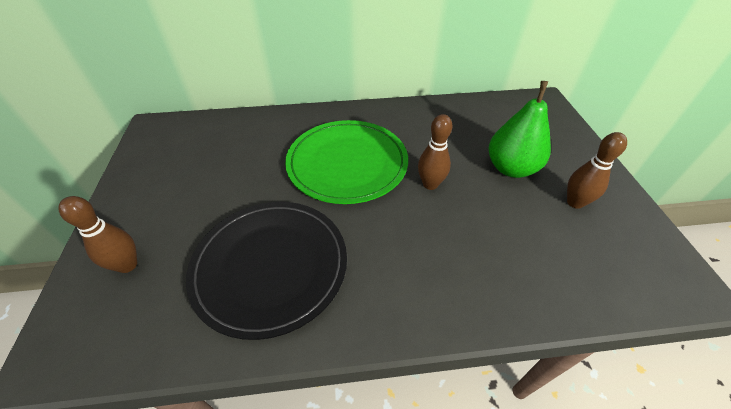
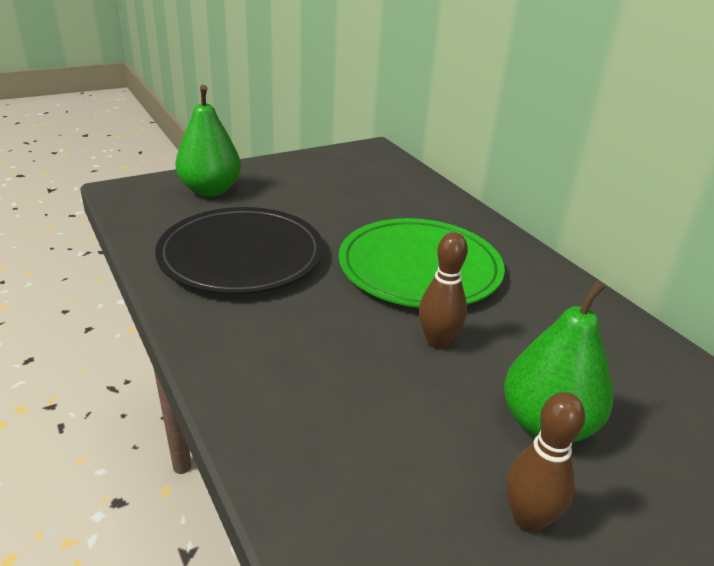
camera: 65 degrees right, 15 degrees down
(127, 265) = (210, 190): brown bowling pin -> green pear

